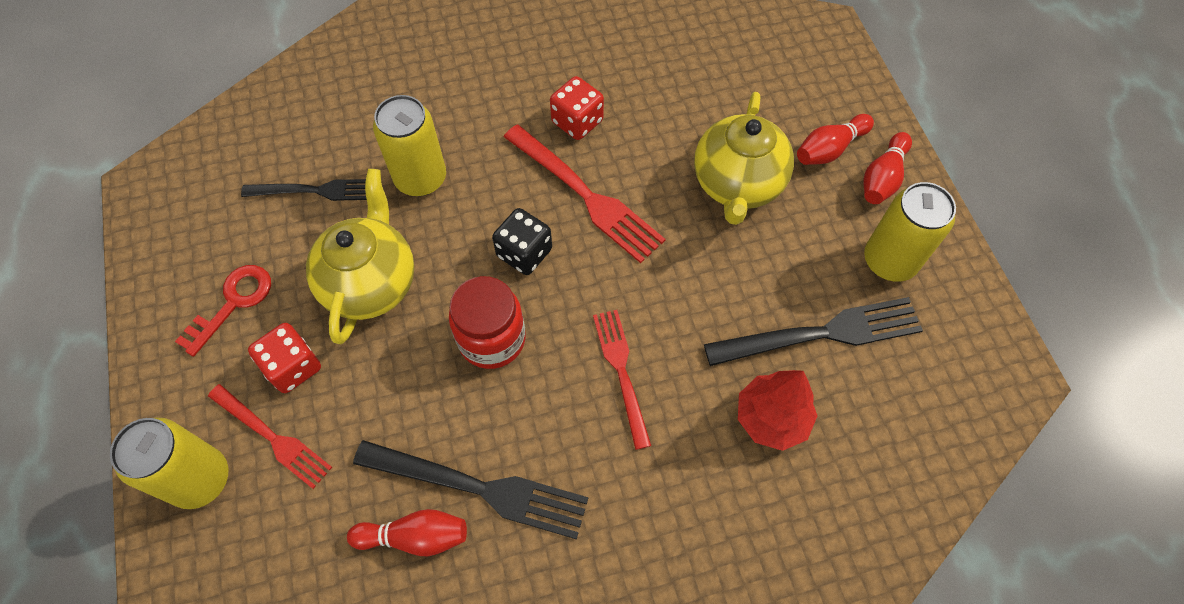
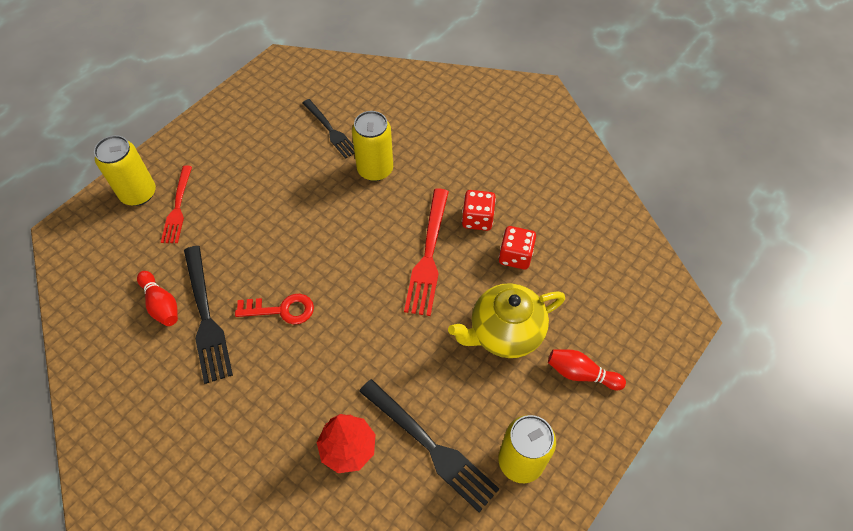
camera: 55 degrees right, 5 degrees down
(233, 303) = (240, 141): red key -> red key (282, 310)
(293, 367) = (221, 190): red dice -> red dice (515, 256)
(371, 282) = (293, 190): yellow teapot -> none
(492, 339) = (299, 267): red jar -> none
(524, 253) = (365, 248): black dice -> none
(621, 371) = (323, 345): red fork -> none
(882, 178) = (586, 421): red bowling pin -> none

